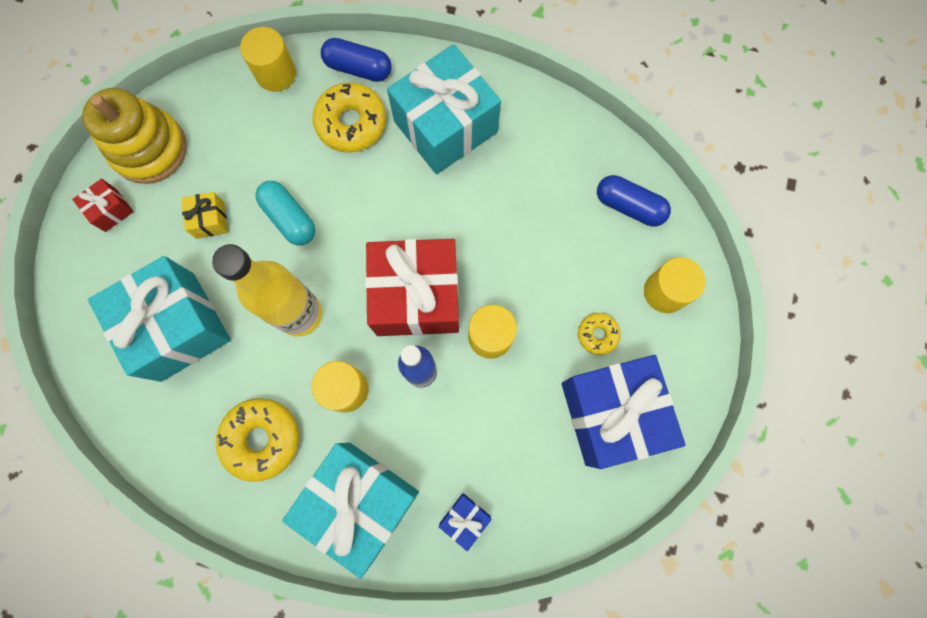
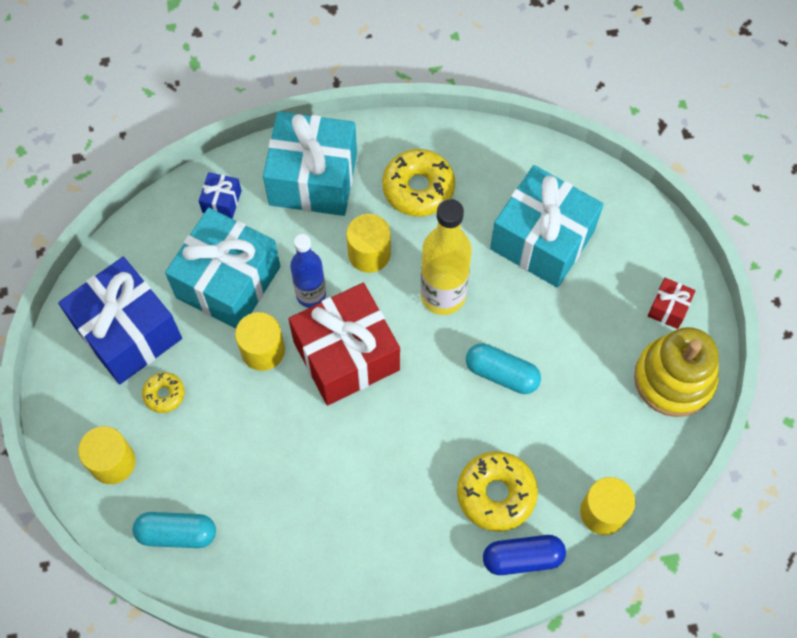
camera: 155 degrees right, 10 degrees down
(210, 220) = (573, 339): yellow gift -> none
(445, 127) = (399, 534): turquoise gift -> turquoise gift (228, 282)
(629, 206) = (177, 533): blue capsule -> turquoise capsule

